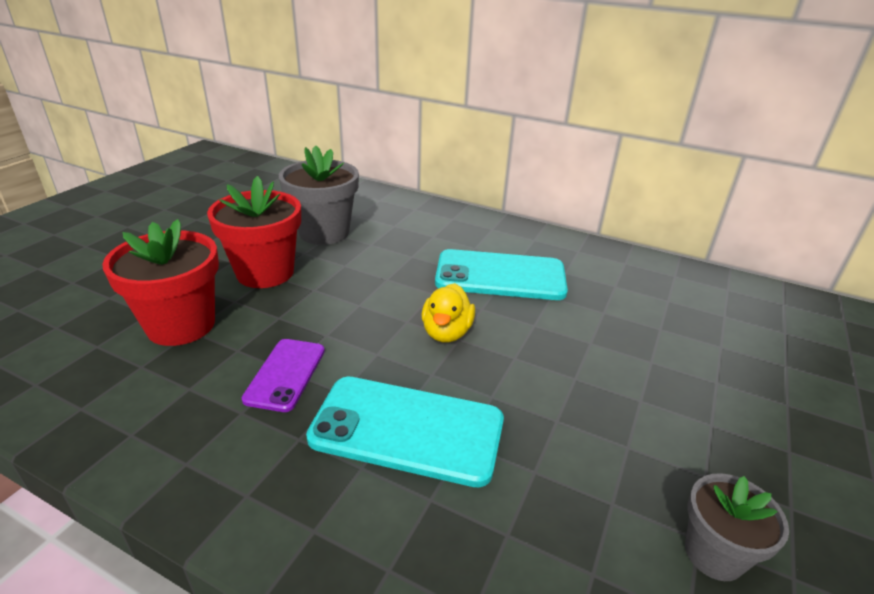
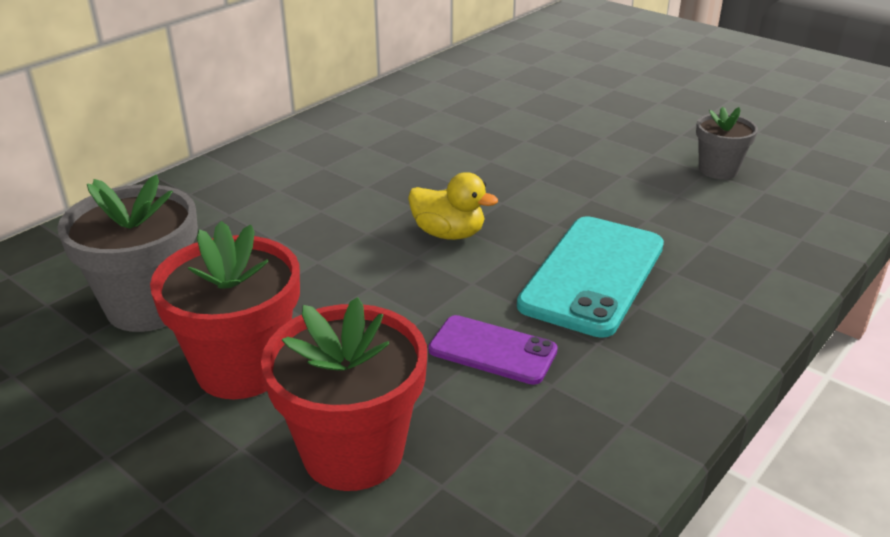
camera: 75 degrees left, 0 degrees up
(500, 276) = (352, 184): turquoise phone -> none

